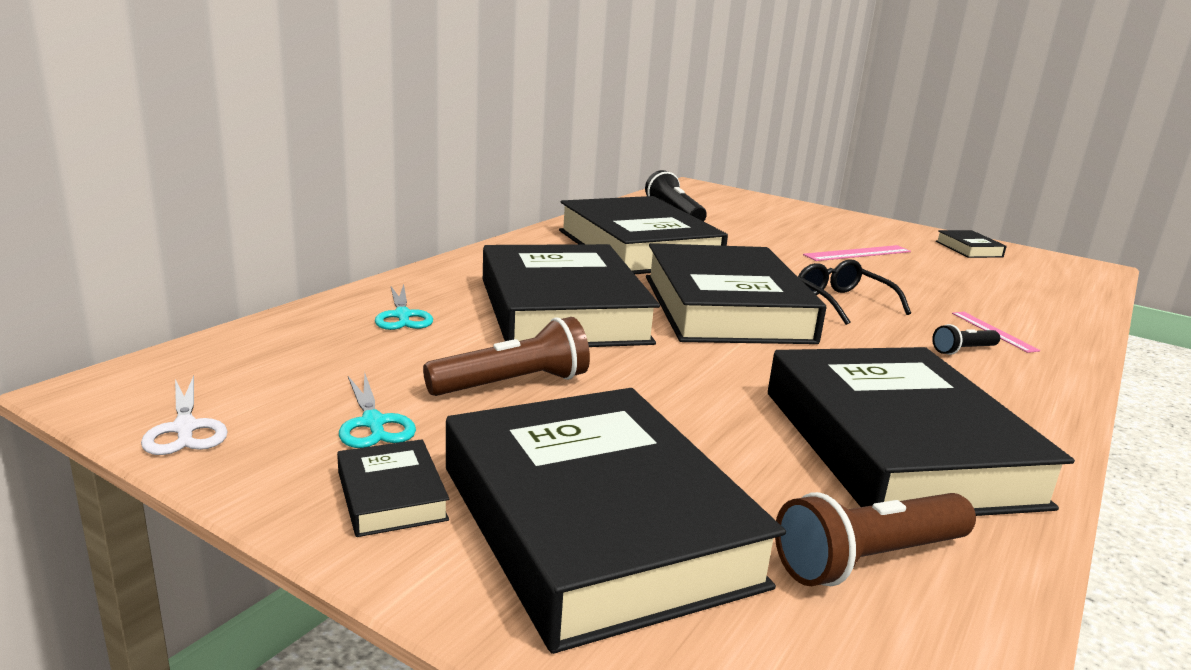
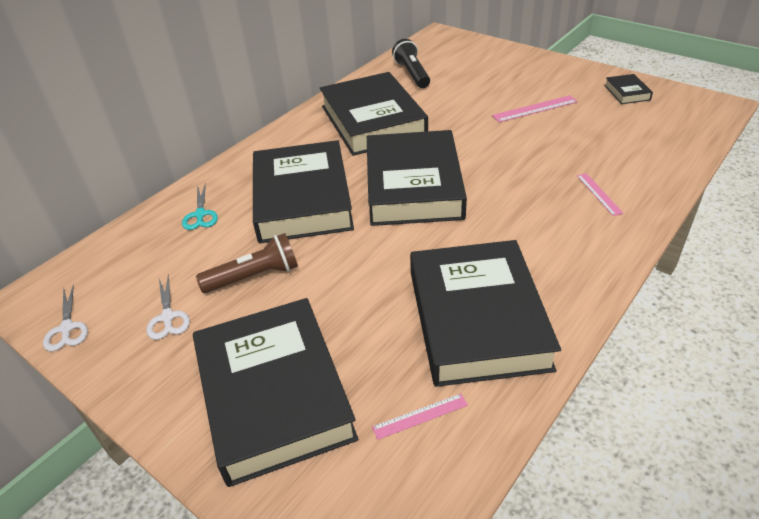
camera: 10 degrees right, 20 degrees up
(373, 423) = (168, 317): turquoise scissors -> white scissors
(391, 496) = (168, 376): black book -> none
(842, 302) = (499, 171): black glasses -> none
(868, 559) = (420, 416): brown flashlight -> pink ruler
(963, 350) = (566, 217): black flashlight -> none

